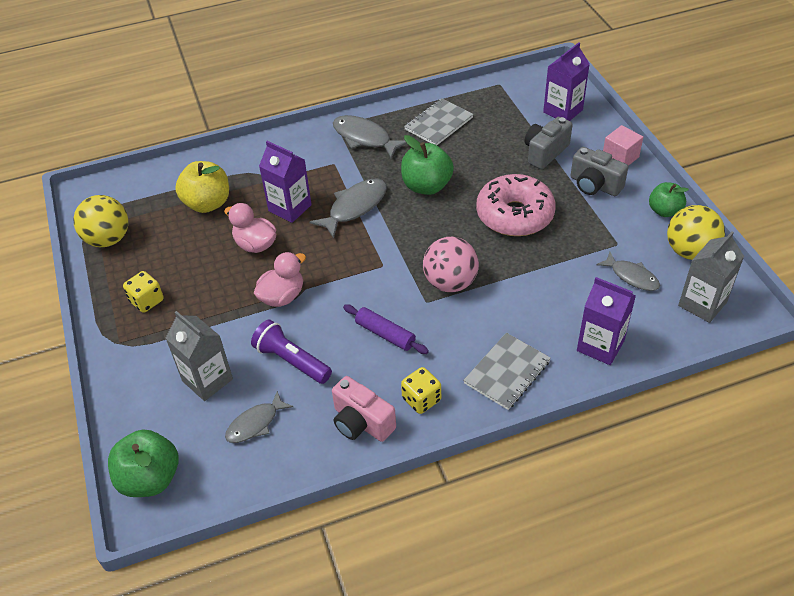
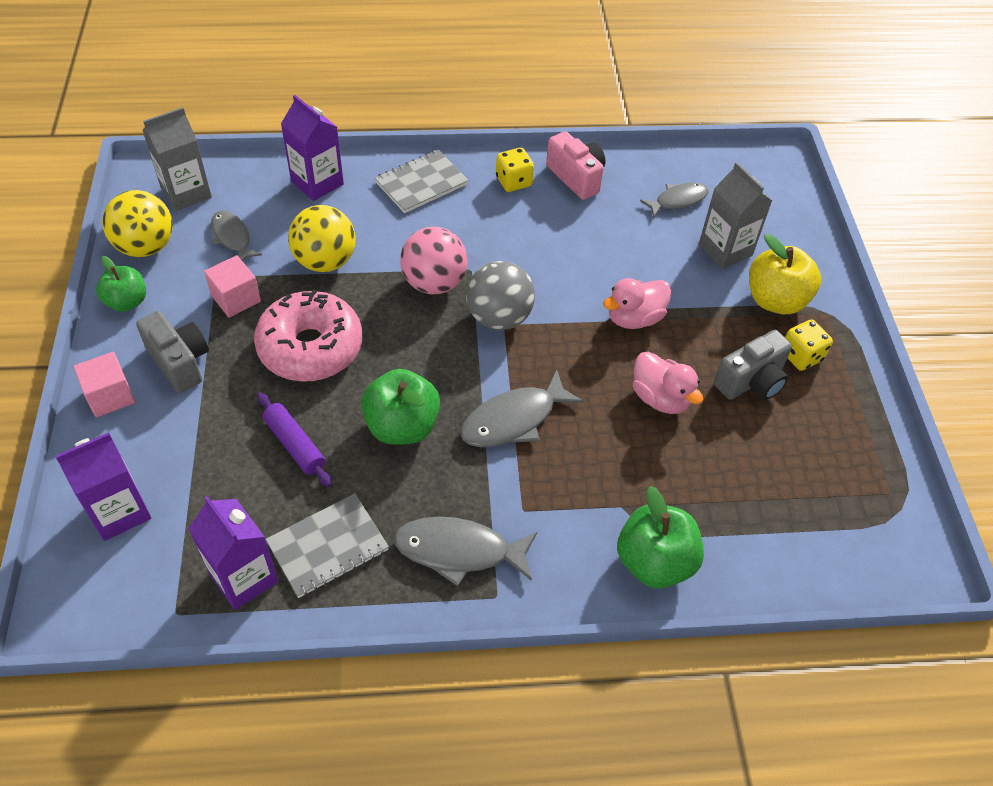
camera: 170 degrees left, 5 degrees up
(108, 239) = (868, 464): yellow ball -> yellow ball (325, 261)
(150, 478) = (777, 182): green apple -> green apple (654, 562)
(207, 203) = (725, 488): yellow apple -> yellow apple (775, 300)
(290, 208) = (605, 445): purple carton -> purple carton (244, 577)
(291, 361) = (634, 246): purple flashlight -> none
(364, 138) = (459, 551): grey fish -> grey fish turned 135 degrees clockwise
(385, 334) = (528, 247): purple rolling pin -> purple rolling pin (295, 444)
(389, 270) = (499, 317): none -> grey ball
(545, 152) = (204, 436): grey camera -> grey camera (751, 381)
(591, 233) = (236, 298): none -> pink cube

